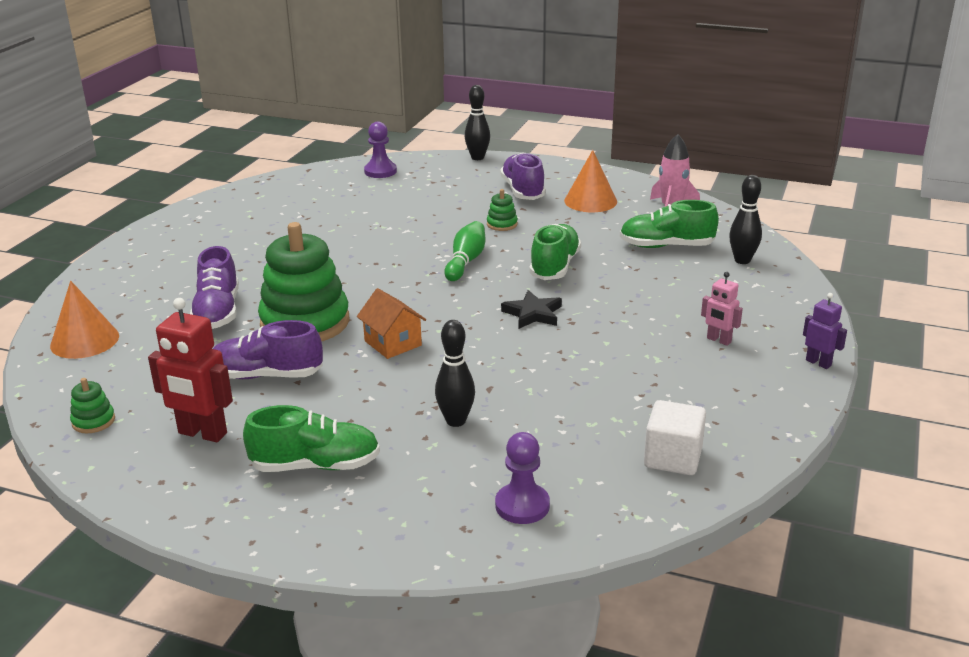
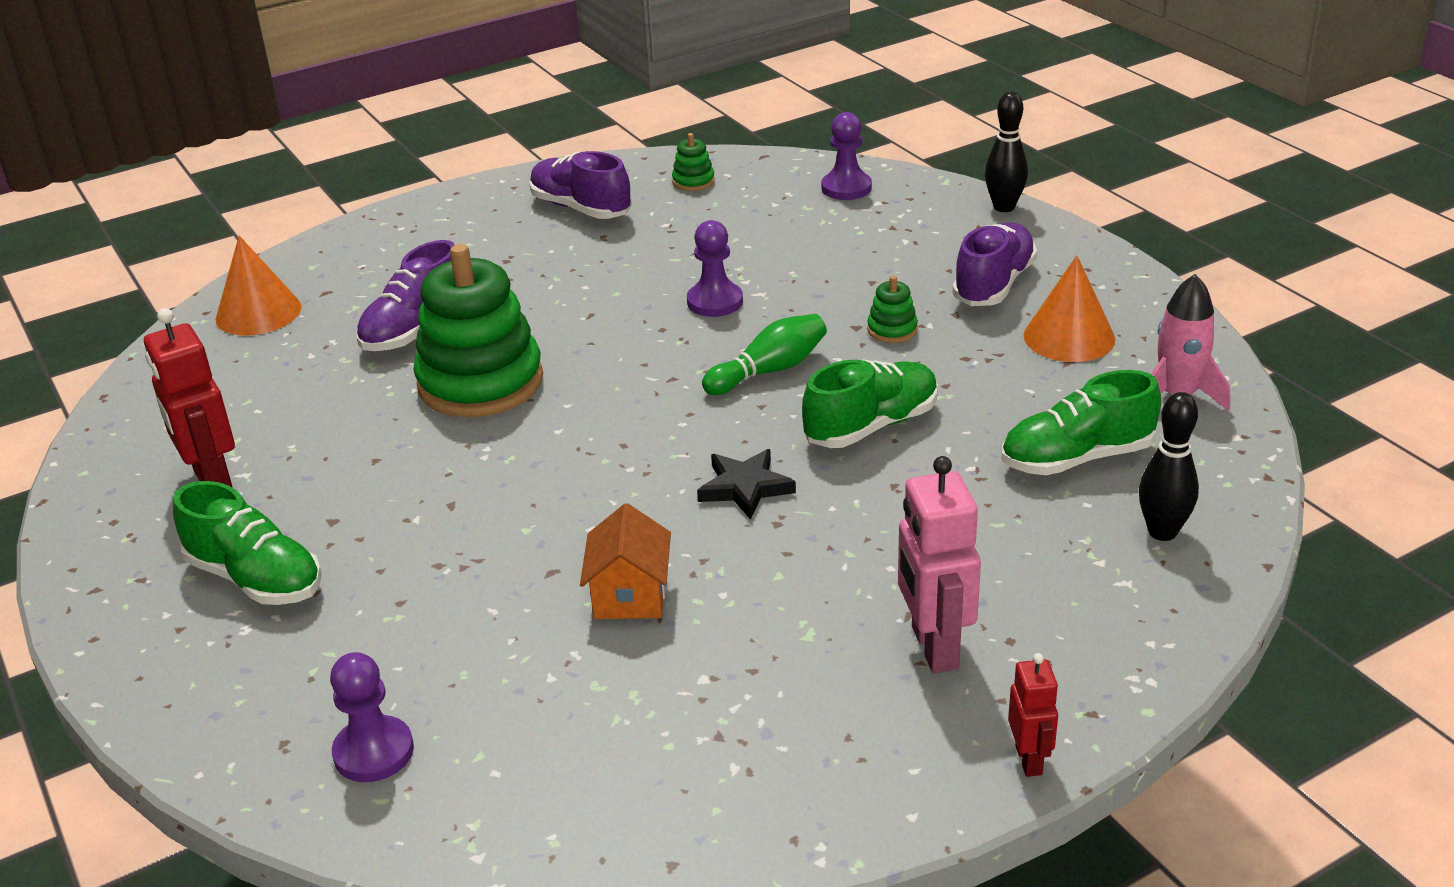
camera: 40 degrees right, 5 degrees up
(93, 421) = (148, 418): green stacking toy -> green stacking toy (693, 181)
(266, 375) = (356, 437): purple shoe -> purple shoe (581, 208)
(387, 241) = (715, 302): none -> purple pawn
(393, 343) = (532, 455): orange house -> orange house (630, 595)
(456, 421) = (457, 598): black bowling pin -> none
(666, 246) = (1077, 458): green shoe -> green shoe turned 60 degrees counterclockwise
(673, 458) = (621, 791): white cube -> none
(718, 340) = (933, 648): pink robot -> pink robot, size x1.78
(818, 363) = (1029, 760): purple robot -> red robot

